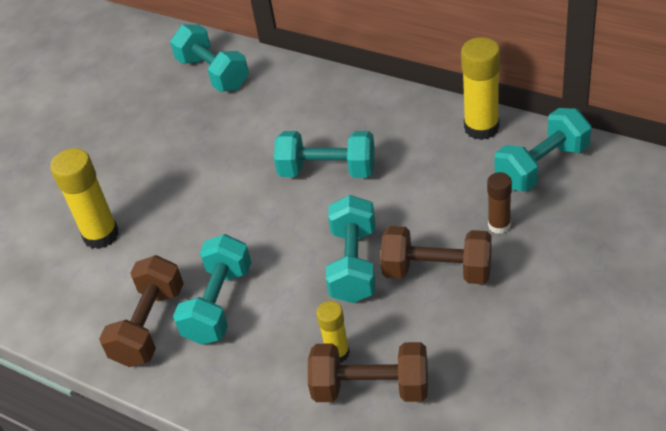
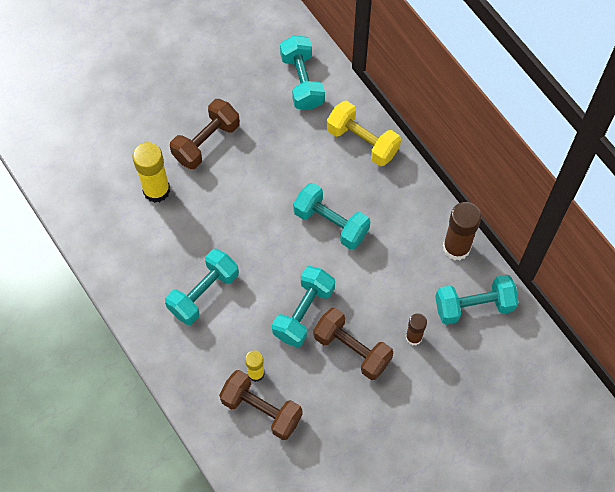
camera: 20 degrees right, 20 degrees up
(149, 326) = (153, 284): brown dumbbell -> brown dumbbell (206, 142)
(313, 90) = (362, 141): none -> yellow dumbbell
(481, 128) = (456, 247): yellow glue stick -> brown glue stick

